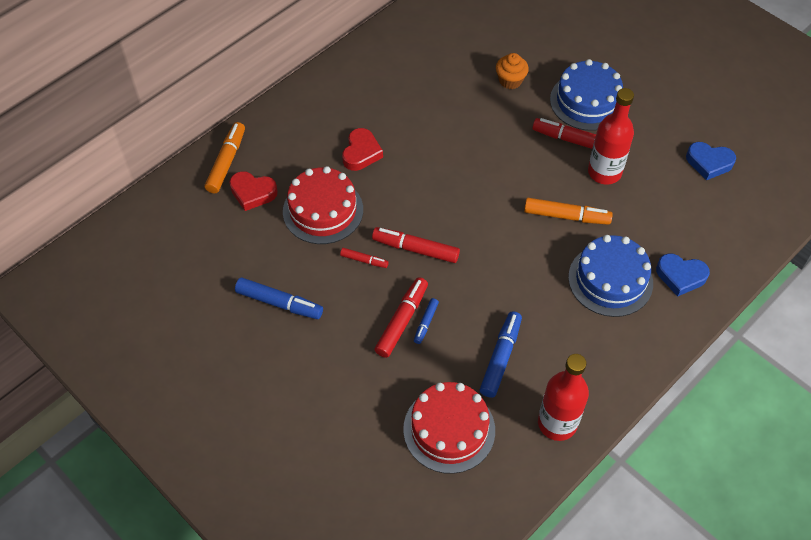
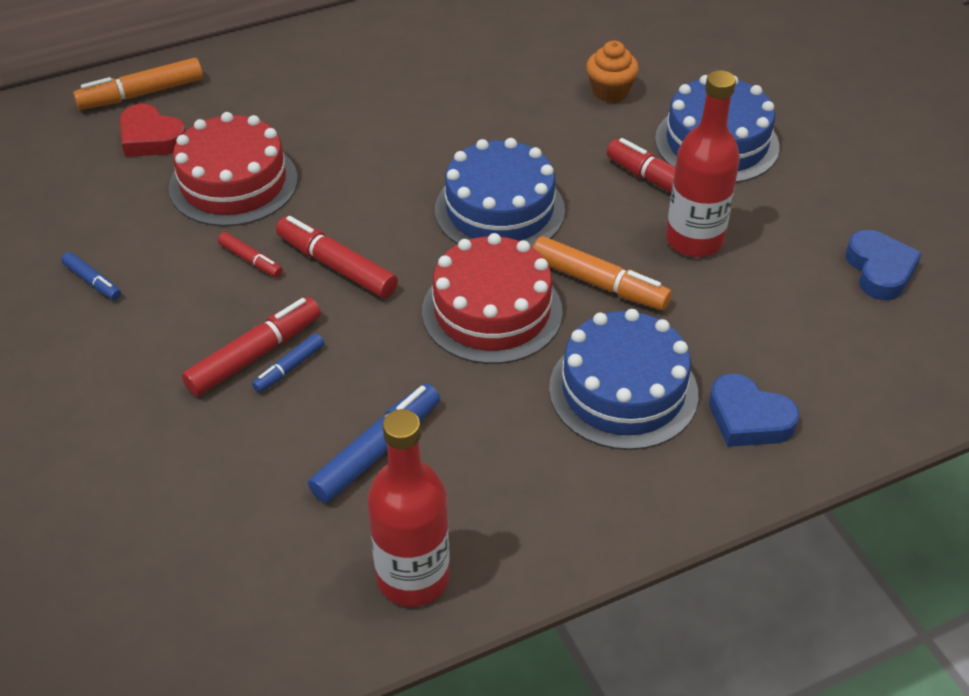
camera: 20 degrees right, 10 degrees down
(226, 162) = (141, 94): orange marker -> orange marker turned 150 degrees counterclockwise
(279, 303) = (93, 282): blue marker -> blue marker, size x0.55
(361, 153) = (334, 127): red heart -> none
(449, 429) = (230, 530): red cake -> red cake (492, 311)
(488, 183) = (499, 210): none -> blue cake
(709, 163) = (880, 270): blue heart -> blue heart turned 135 degrees counterclockwise

